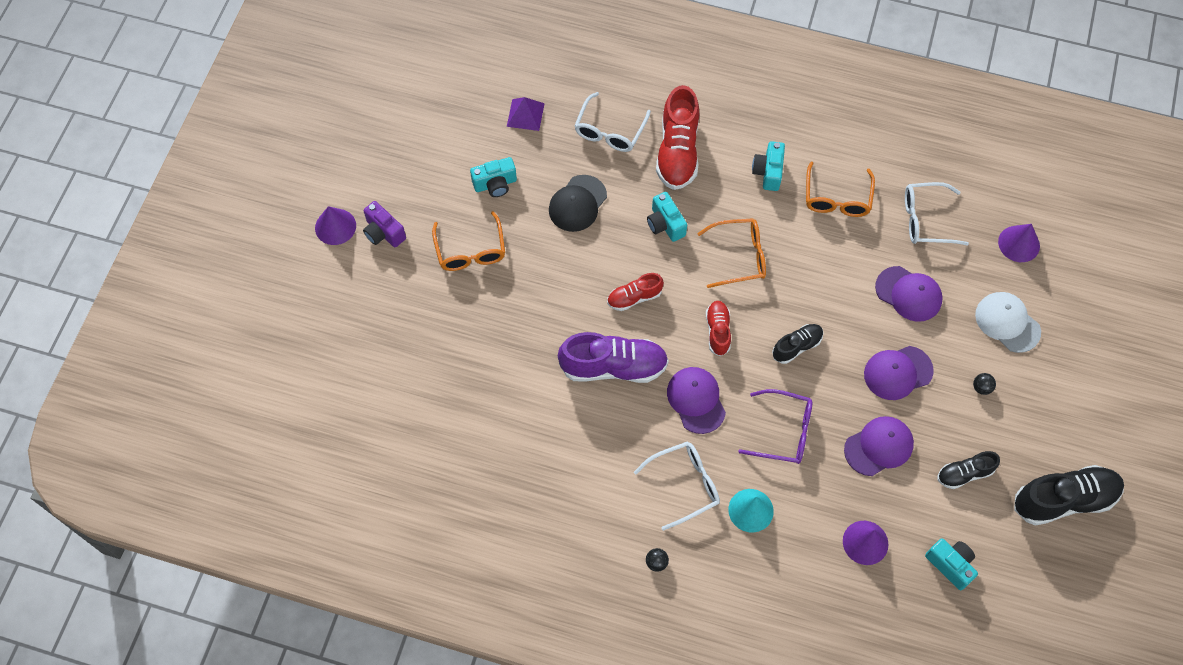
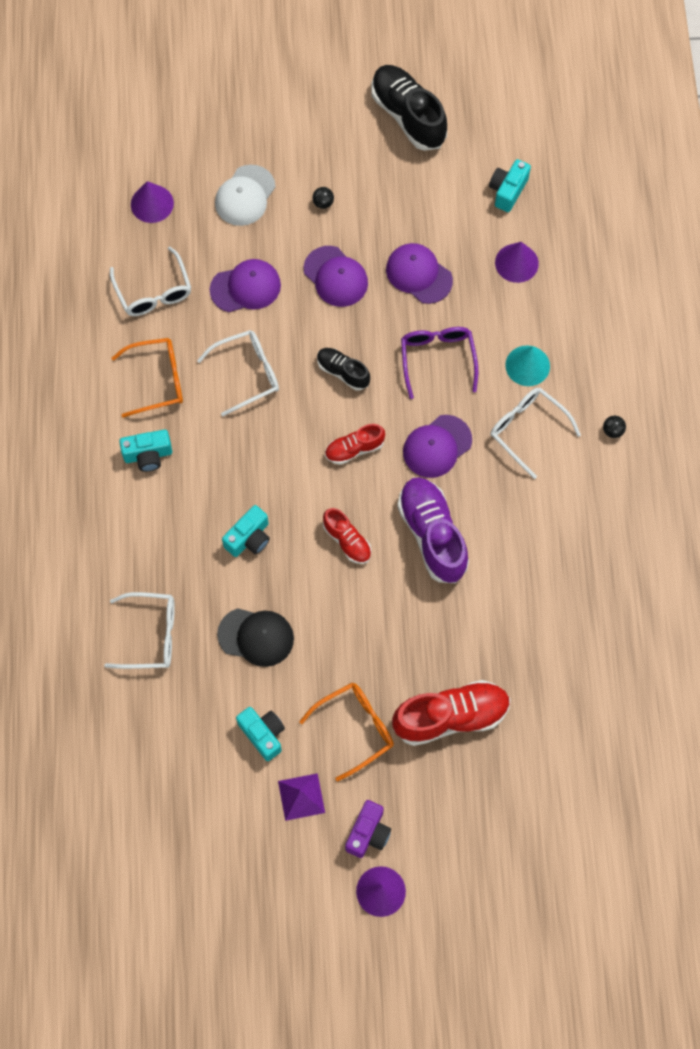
camera: 110 degrees left, 5 degrees up
(525, 115) = (160, 735): purple pyramid -> purple pyramid (301, 796)
(677, 151) = (153, 554): red shoe -> red shoe (451, 717)
(739, 256) = (261, 454): orange glasses -> none
(820, 269) = (247, 373): none -> white glasses
(908, 294) = (245, 287): purple cap -> purple cap turned 60 degrees clockwise
(964, 474) = (416, 198): black shoe -> none

